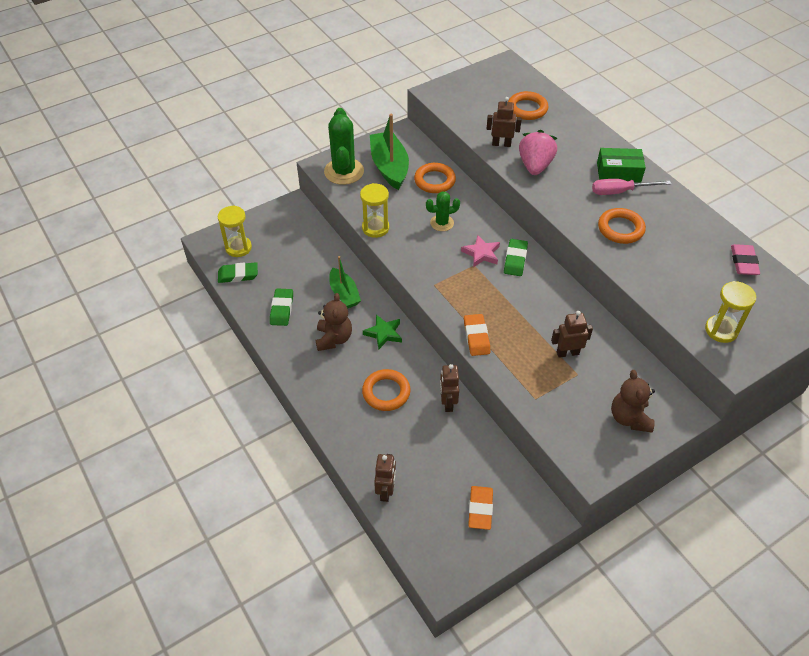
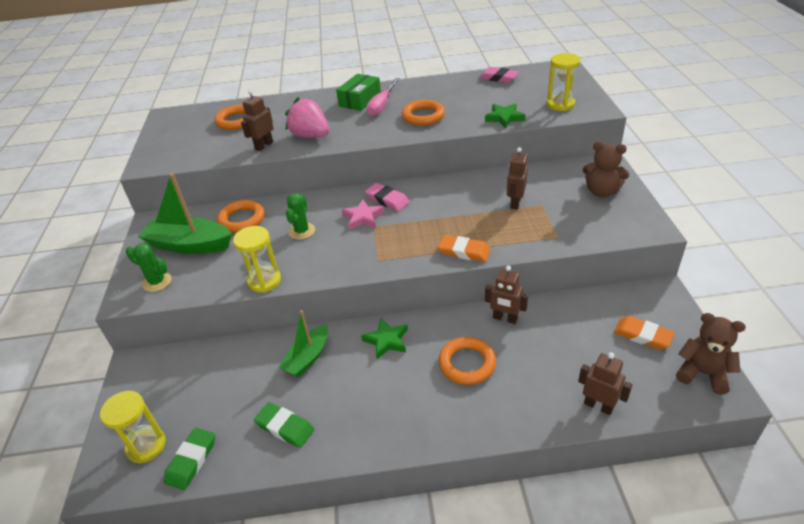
camera: 60 degrees left, 10 degrees down
(334, 339) = (365, 388): brown teddy bear -> brown teddy bear (702, 373)
(344, 171) = (157, 282): green cactus -> green cactus, size x0.56
(344, 294) = (307, 358): green boat -> green boat turned 120 degrees clockwise
(515, 260) = (387, 200): green eraser -> pink eraser
(660, 291) = (504, 118): none -> green star

